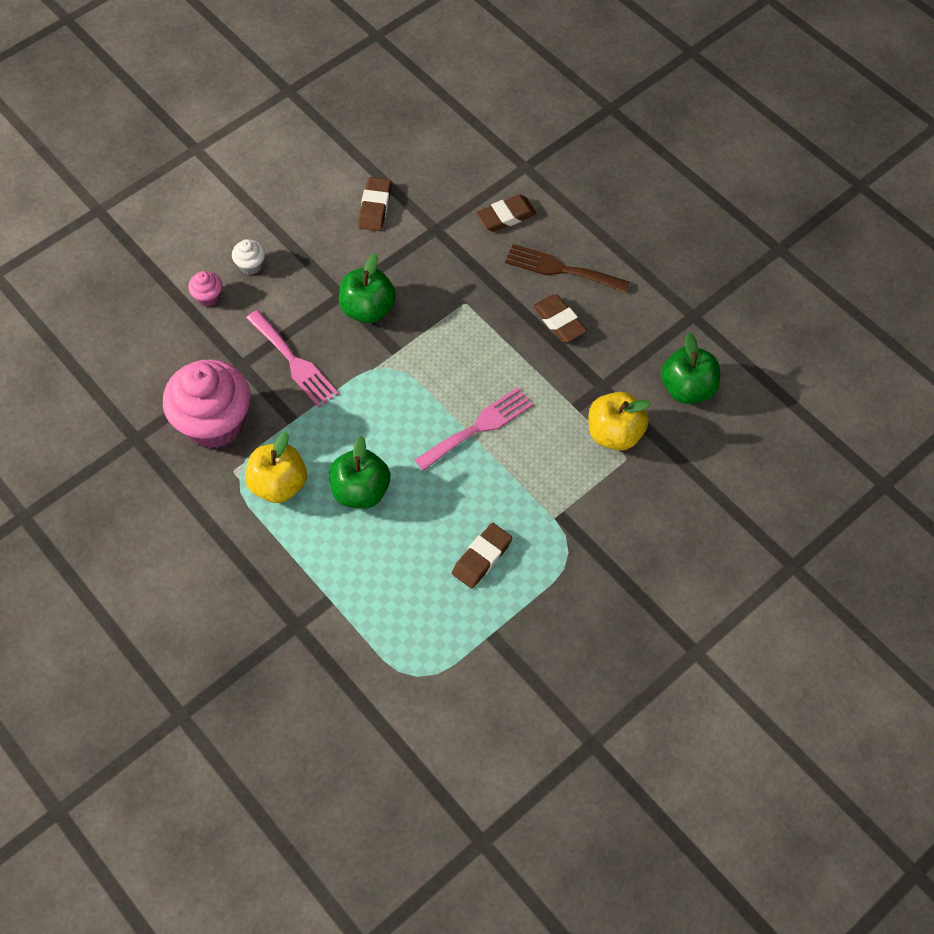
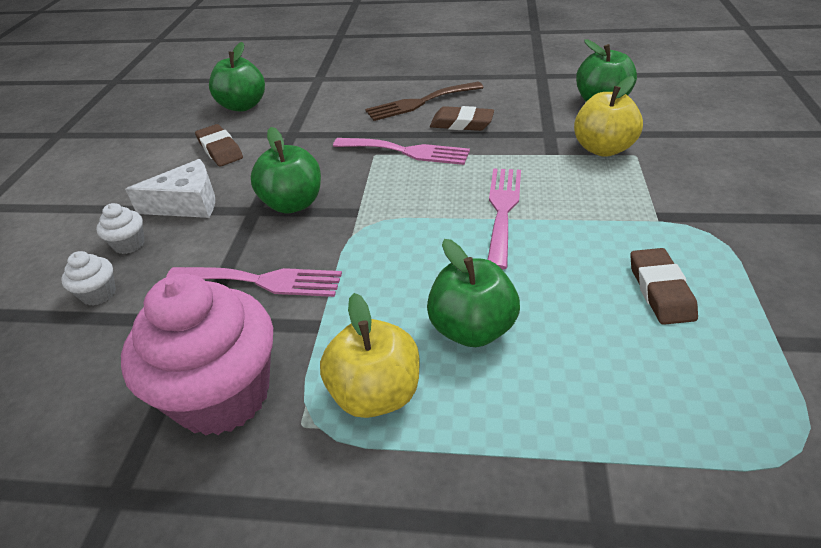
camera: 40 degrees left, 20 degrees down
(208, 297) = (99, 294): pink cupcake -> white cupcake
(309, 253) = (187, 204): none -> white cheese
(436, 160) = (243, 106): none -> green apple
(488, 319) = (407, 151): none -> pink fork
(506, 216) = (339, 102): brown eraser -> none

